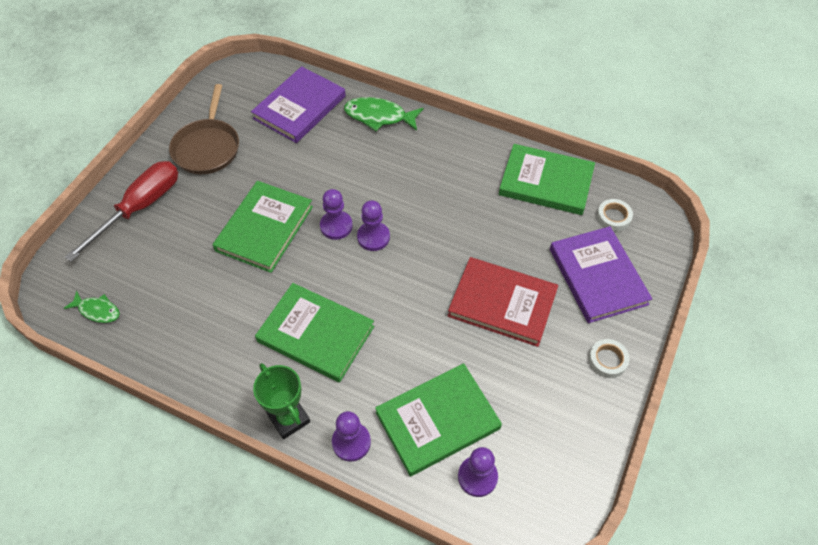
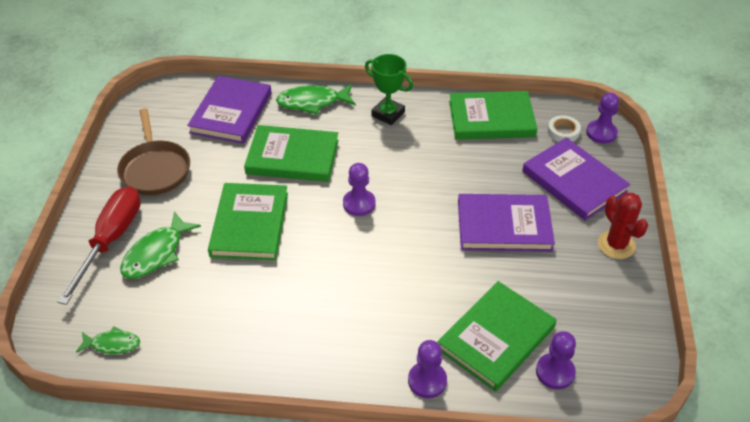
camera: 20 degrees left, 10 degrees down
(171, 233) = (156, 253): none -> green fish
(289, 418) = (357, 379): green trophy -> green trophy (388, 114)
(315, 334) = (346, 300): green book -> green book (292, 157)
(336, 226) = (319, 204): purple pawn -> purple pawn (601, 133)
(502, 303) = (504, 225): red book -> purple book
(607, 360) = (616, 245): white tape -> red cactus

